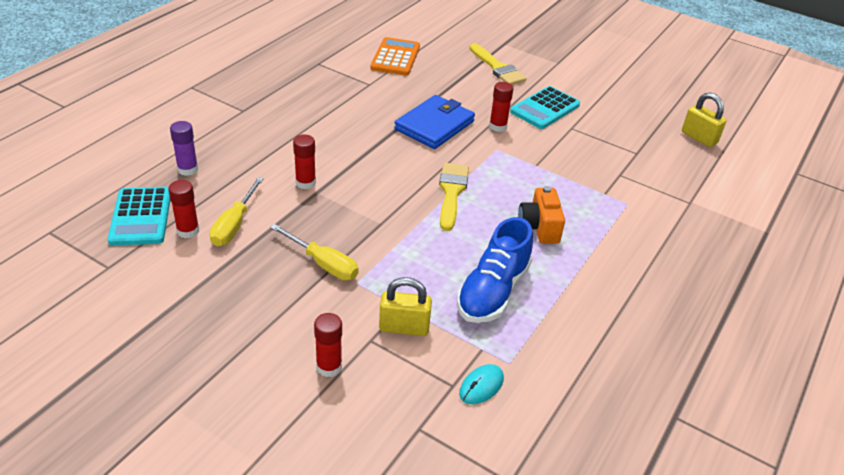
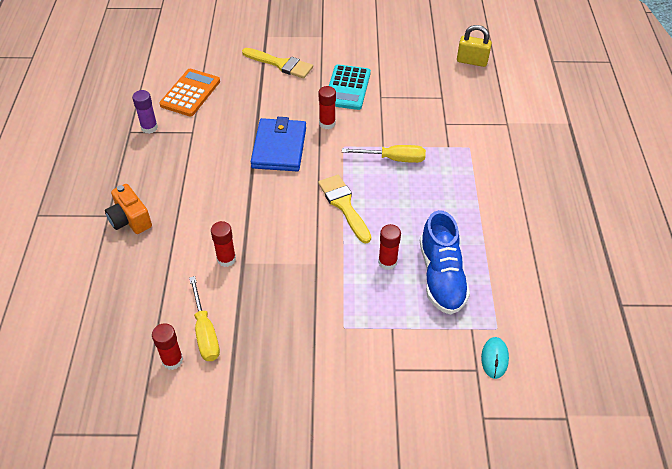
camera: 30 degrees left, 10 degrees up
(141, 217) = (120, 371): turquoise calculator -> none
(188, 169) = (116, 302): purple glue stick -> purple glue stick (149, 128)
(323, 264) = (305, 326): yellow screwdriver -> yellow screwdriver (393, 159)
(329, 367) = (385, 410): red glue stick -> red glue stick (387, 262)
(395, 57) = (190, 93): orange calculator -> orange calculator turned 45 degrees clockwise
(404, 327) = (408, 344): yellow padlock -> none
(539, 227) = (428, 202): orange camera -> orange camera (130, 220)

